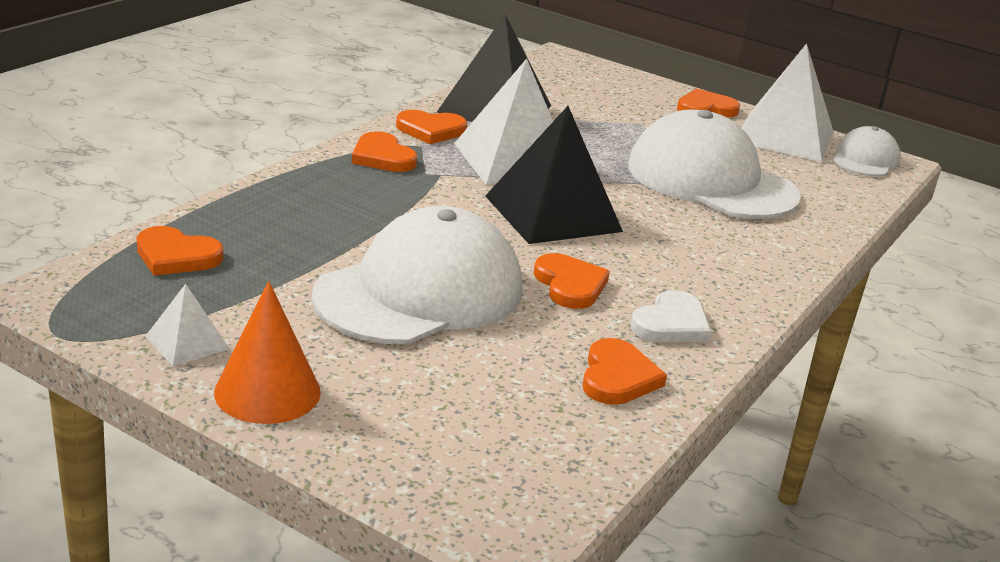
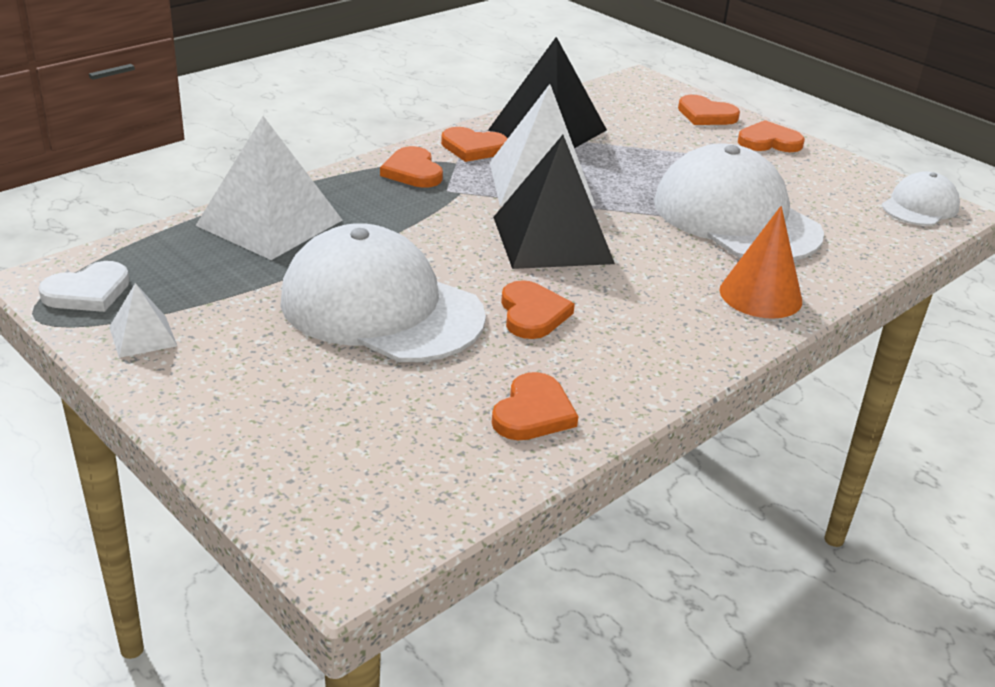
camera: 15 degrees right, 5 degrees up
(176, 256) = (174, 253): orange heart -> orange heart (706, 115)
(267, 392) = (190, 391): orange cone -> orange cone (760, 295)
(420, 292) = (381, 308): white cap -> white cap turned 120 degrees counterclockwise
(671, 324) = (616, 363): white heart -> white heart (88, 292)
(784, 136) = (841, 176): white pyramid -> white pyramid (270, 222)

